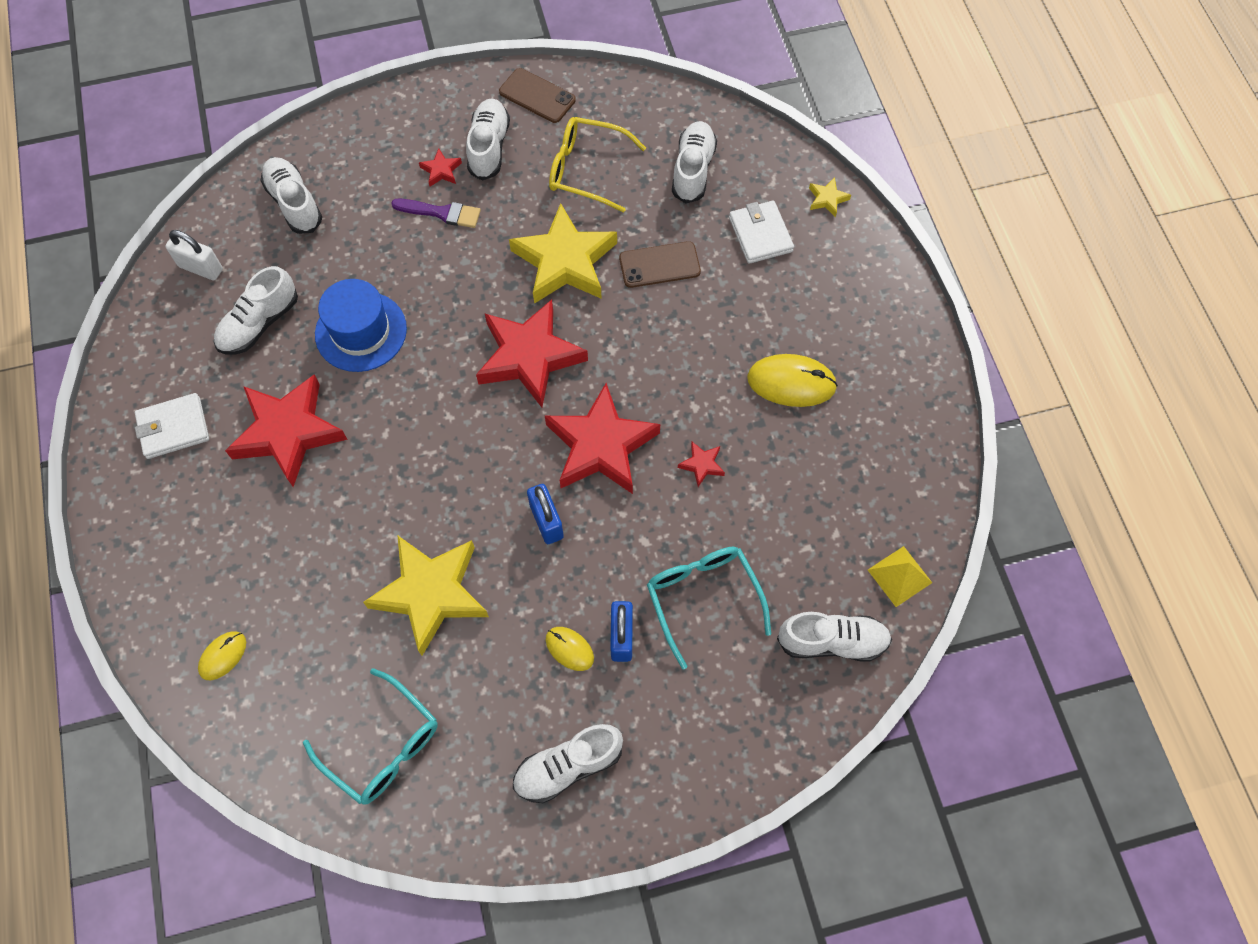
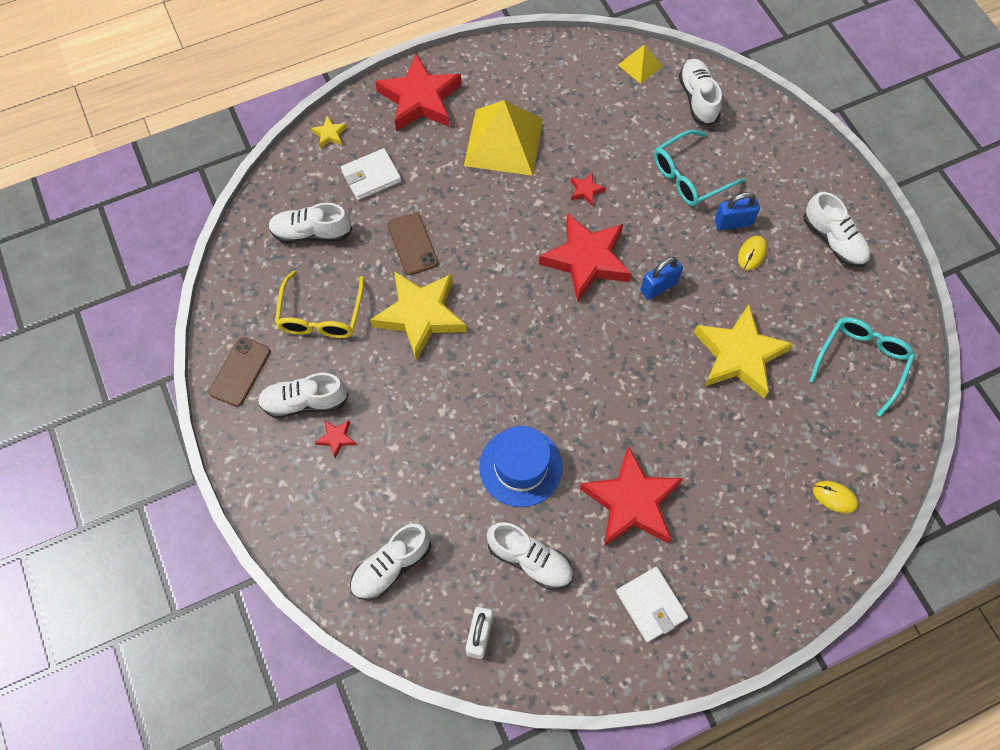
camera: 100 degrees left, 0 degrees up
(441, 213) = (384, 427): purple brush -> none
(529, 357) = (518, 325): red star -> red star (420, 99)
(791, 382) = (504, 142): yellow mouse -> yellow pyramid

